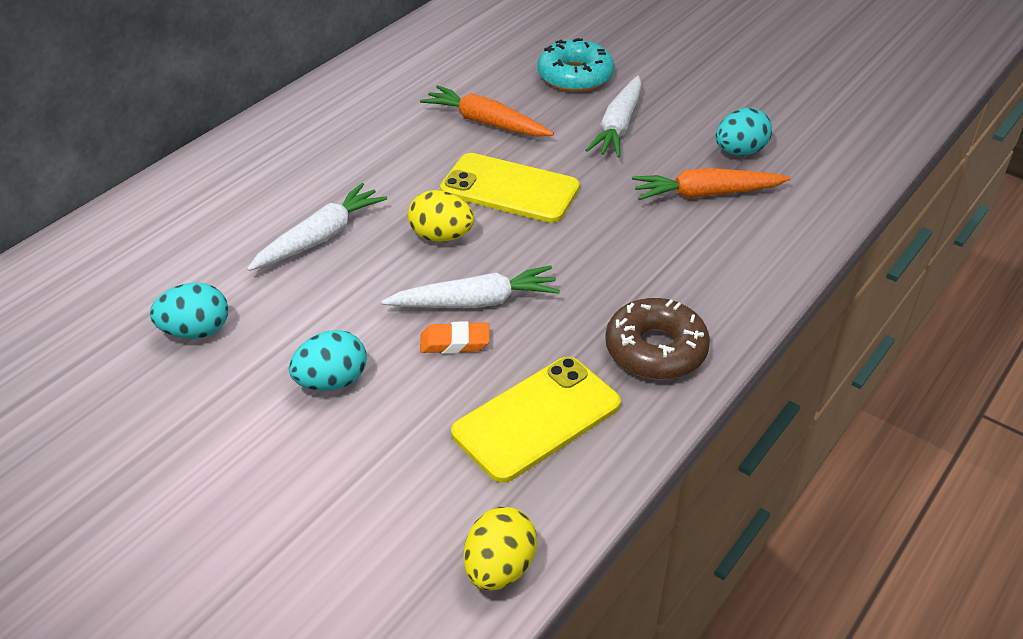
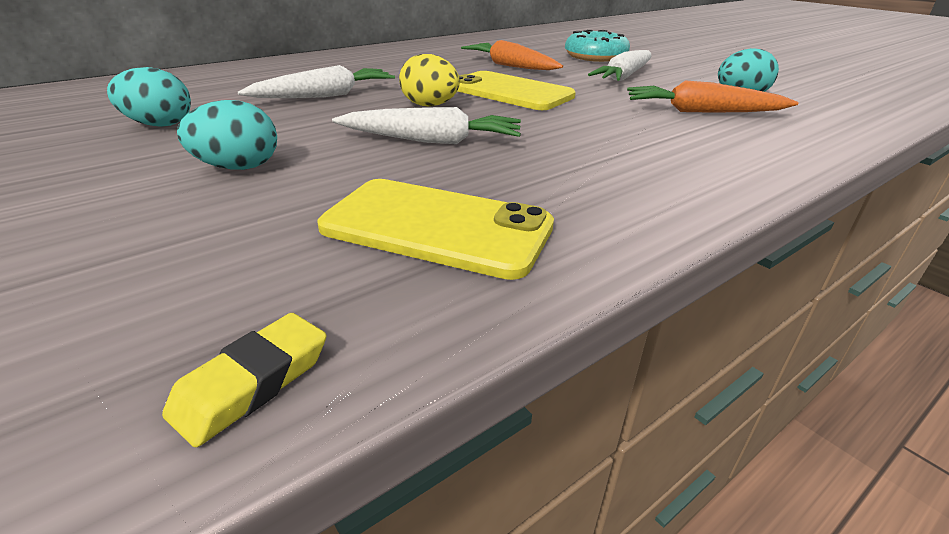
camera: 15 degrees right, 10 degrees down
(455, 342) = (389, 161): orange eraser -> none
(499, 568) = (252, 383): yellow egg -> yellow eraser
(536, 418) = (437, 227): yellow phone -> yellow phone turned 45 degrees clockwise
(655, 349) = (618, 195): brown donut -> none

